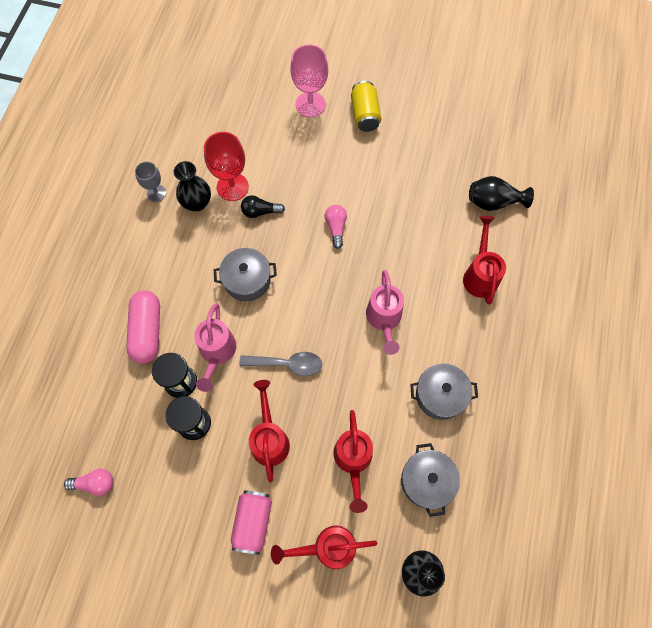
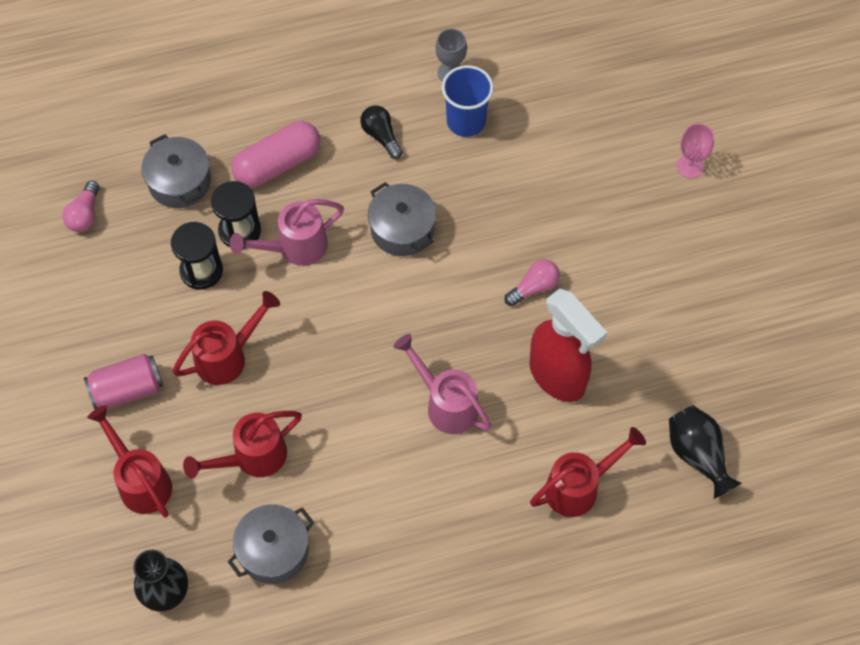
camera: 60 degrees right, 5 degrees down
(95, 483) = (85, 214): pink light bulb -> pink light bulb turned 45 degrees clockwise
(197, 203) = (466, 121): black vase -> blue cup
(232, 187) = (513, 146): red goblet -> none
(260, 211) = (500, 193): black light bulb -> black light bulb (381, 136)
(287, 364) = (325, 328): grey spoon -> none
(310, 104) = (690, 166): pink goblet -> pink goblet, size x0.60
(365, 114) = (721, 236): yellow can -> none
(384, 319) = (446, 404): pink watering can -> pink watering can turned 75 degrees clockwise
(402, 247) = (558, 377): none -> red spray bottle
(440, 395) = (387, 515): grey pot -> grey pot (179, 182)

